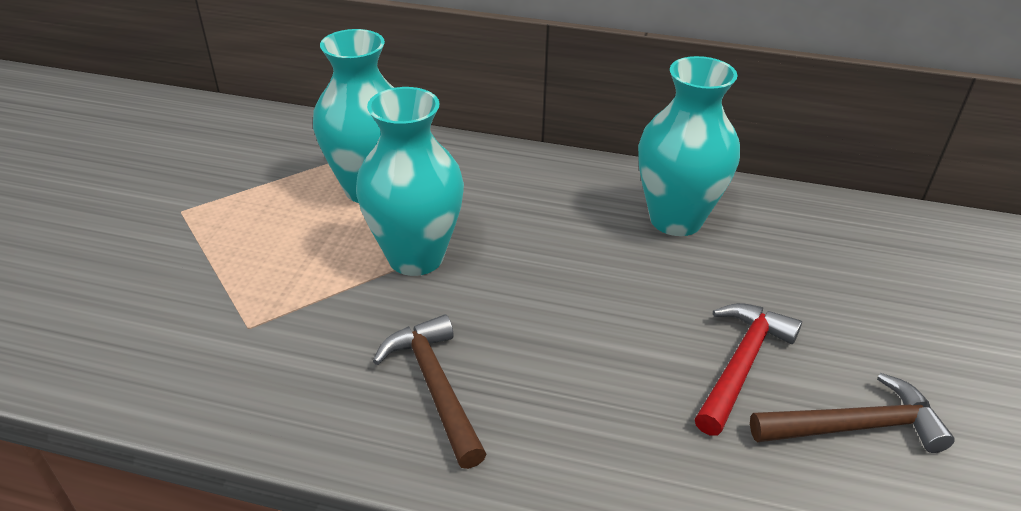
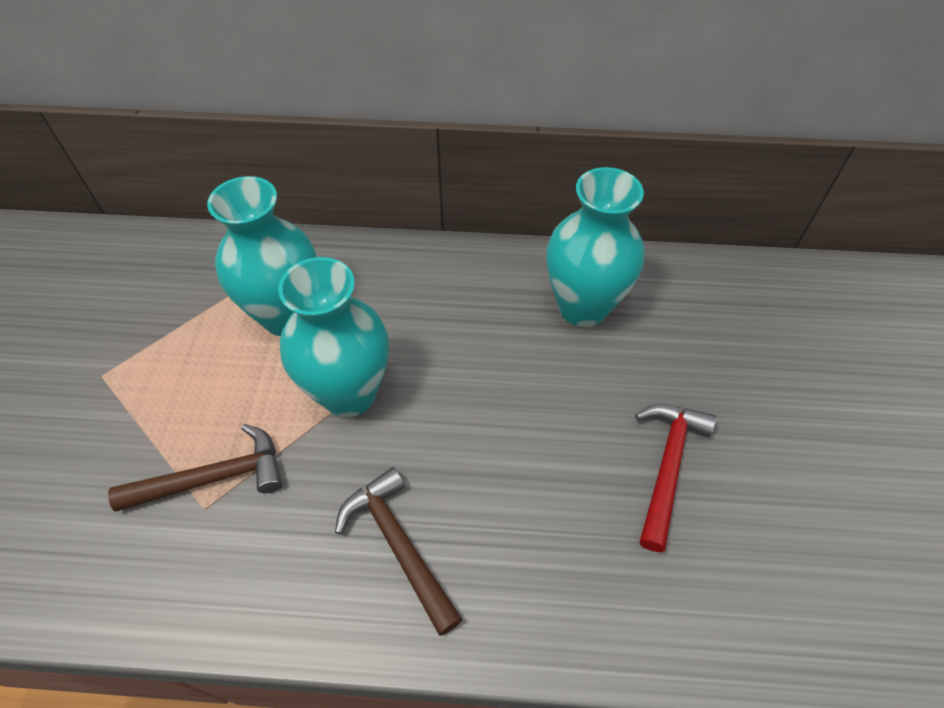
camera: 10 degrees left, 15 degrees up
(855, 427) = (773, 517): brown hammer -> brown hammer (213, 478)

